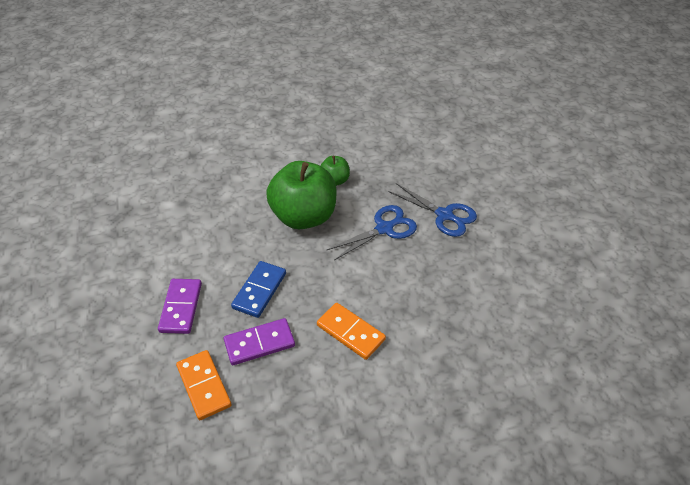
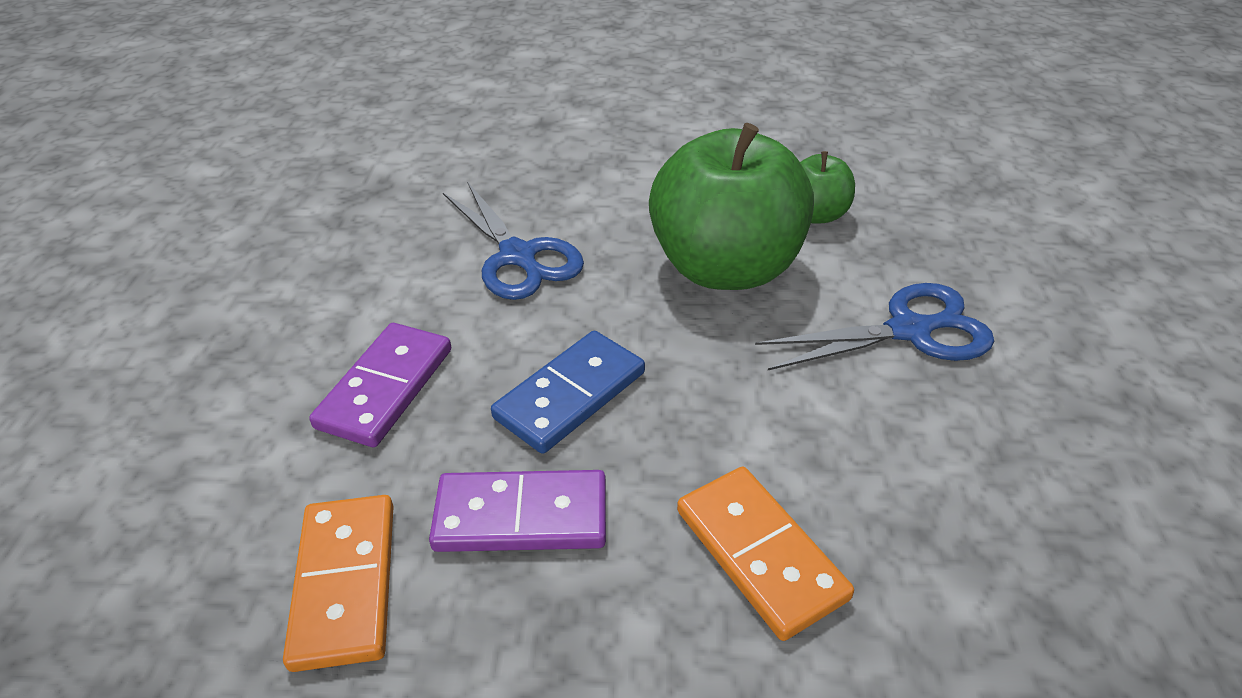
camera: 20 degrees right, 5 degrees down
(444, 215) = (1071, 334): blue scissors -> blue scissors (518, 257)

